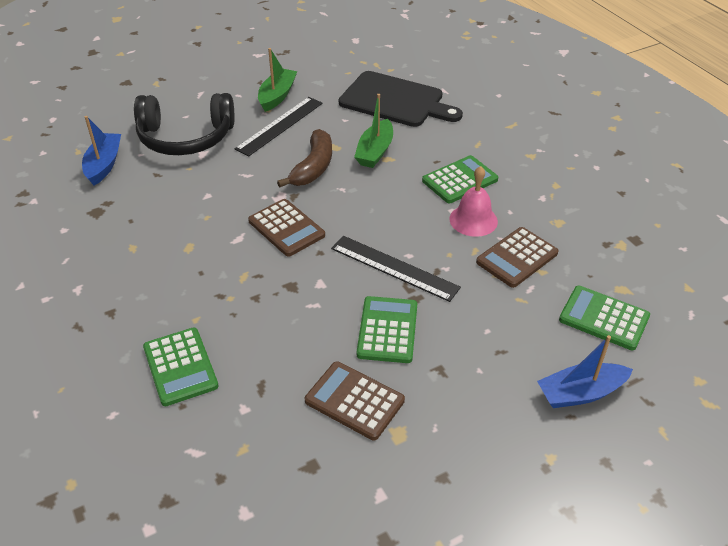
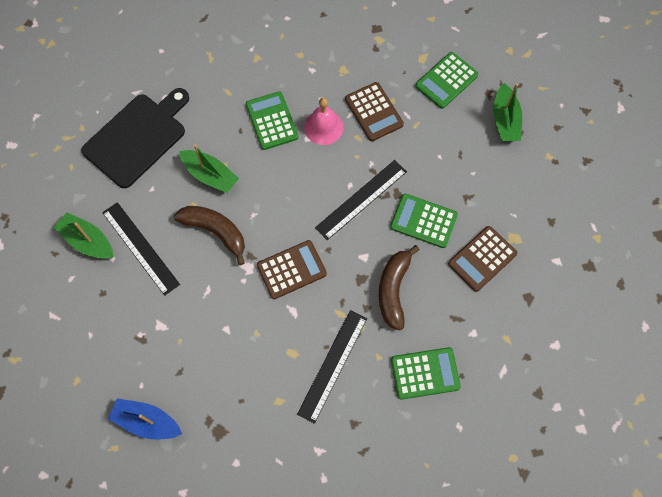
camera: 75 degrees left, 25 degrees up
(179, 281) = (332, 365): none -> black ruler
(186, 137) = (128, 338): black headphones -> none
(284, 317) = (393, 290): none -> brown banana
(580, 393) = (505, 120): blue boat -> green boat

